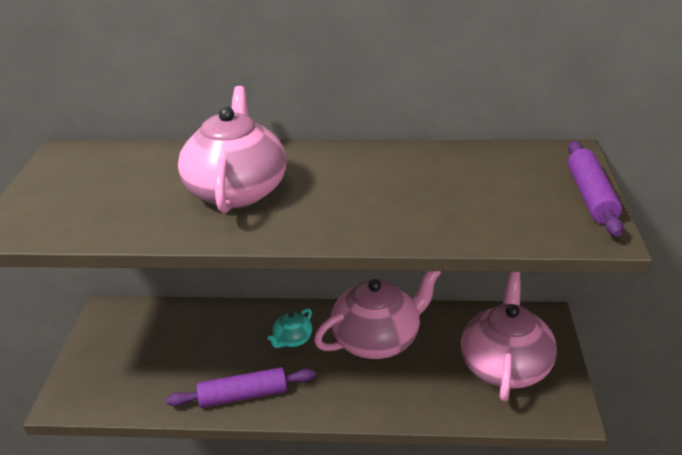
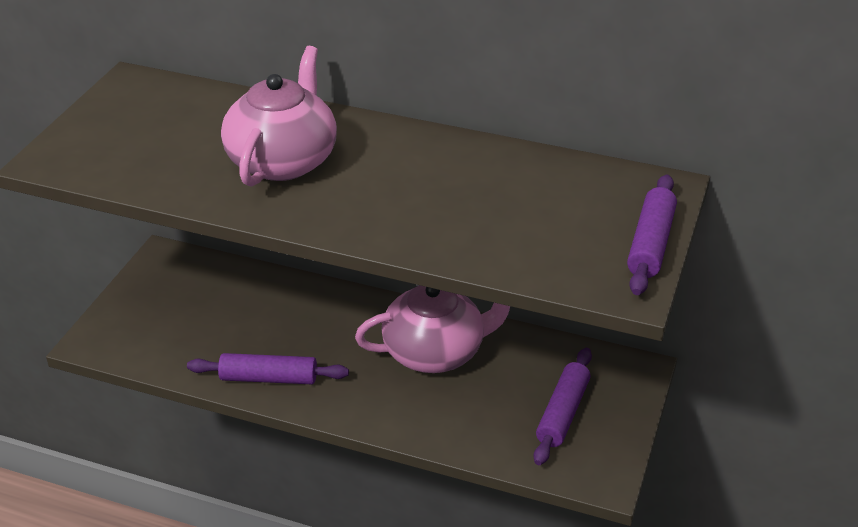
camera: 15 degrees right, 5 degrees up
(292, 340) = (344, 331): turquoise teapot -> none
(505, 366) = (562, 413): pink teapot -> purple rolling pin

